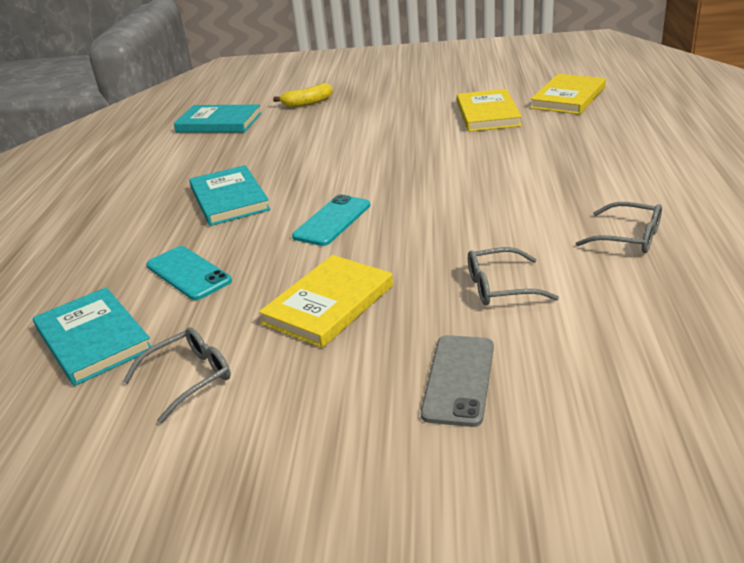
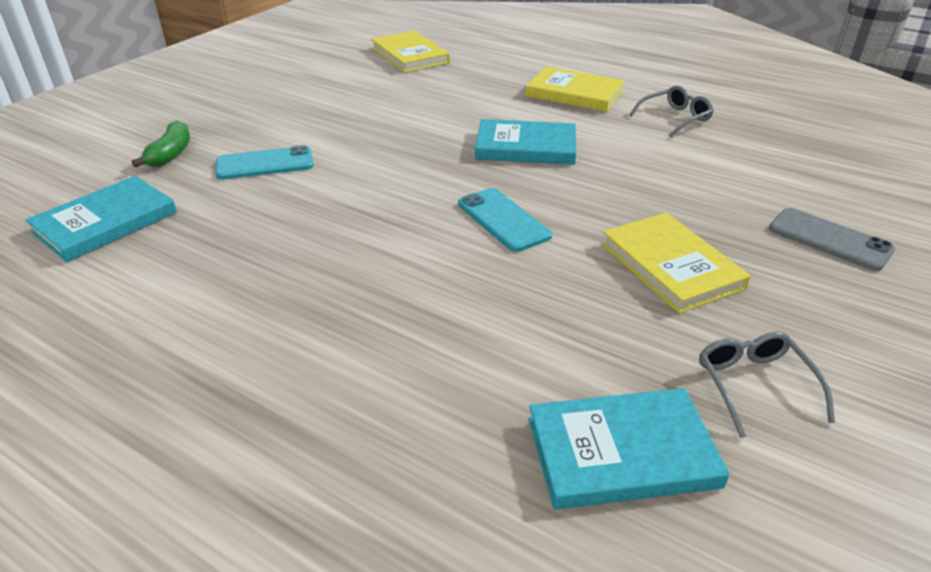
camera: 65 degrees left, 5 degrees up
(188, 273) = (523, 339): turquoise phone -> turquoise phone (265, 164)
(229, 199) = (362, 268): turquoise book -> turquoise book (526, 147)
(307, 103) = (171, 154): yellow banana -> green banana
(487, 114) = (384, 89): yellow book -> yellow book (574, 93)
(501, 287) = (706, 182): grey glasses -> none

